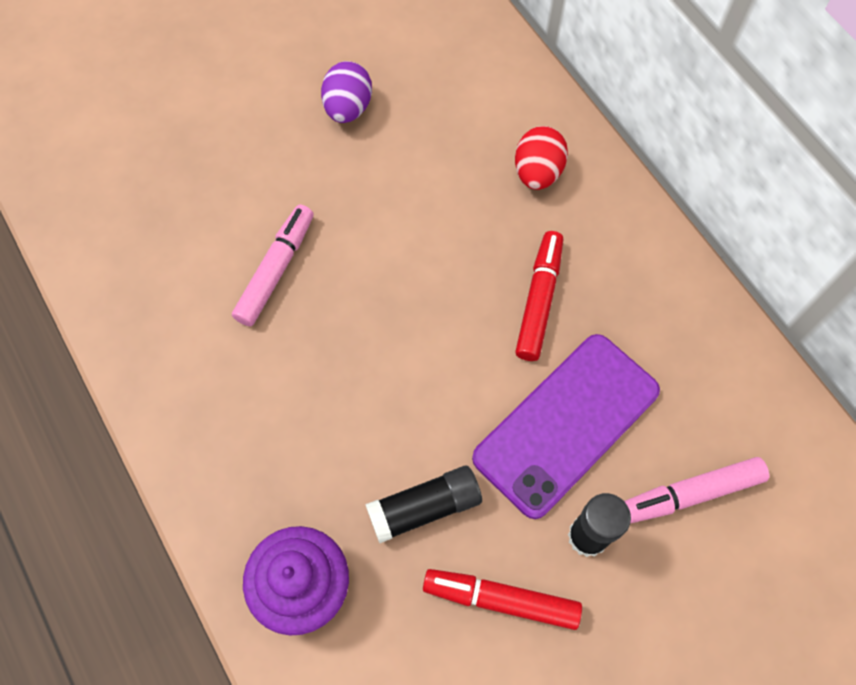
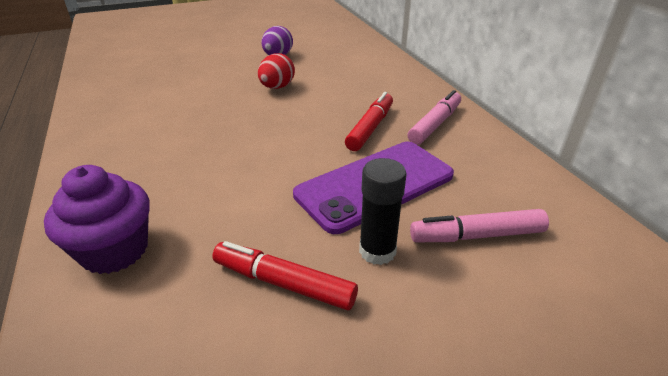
camera: 10 degrees right, 30 degrees down
(275, 270) = (200, 102): pink marker -> pink marker (434, 124)
(424, 507) = (243, 216): black glue stick -> none
(537, 172) = (383, 83): red egg -> red egg (277, 87)

